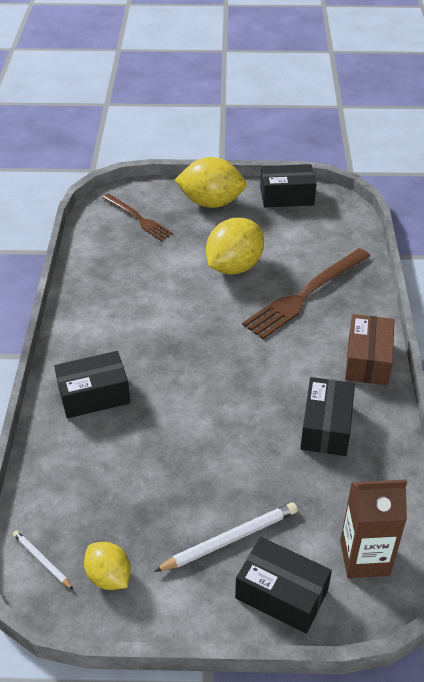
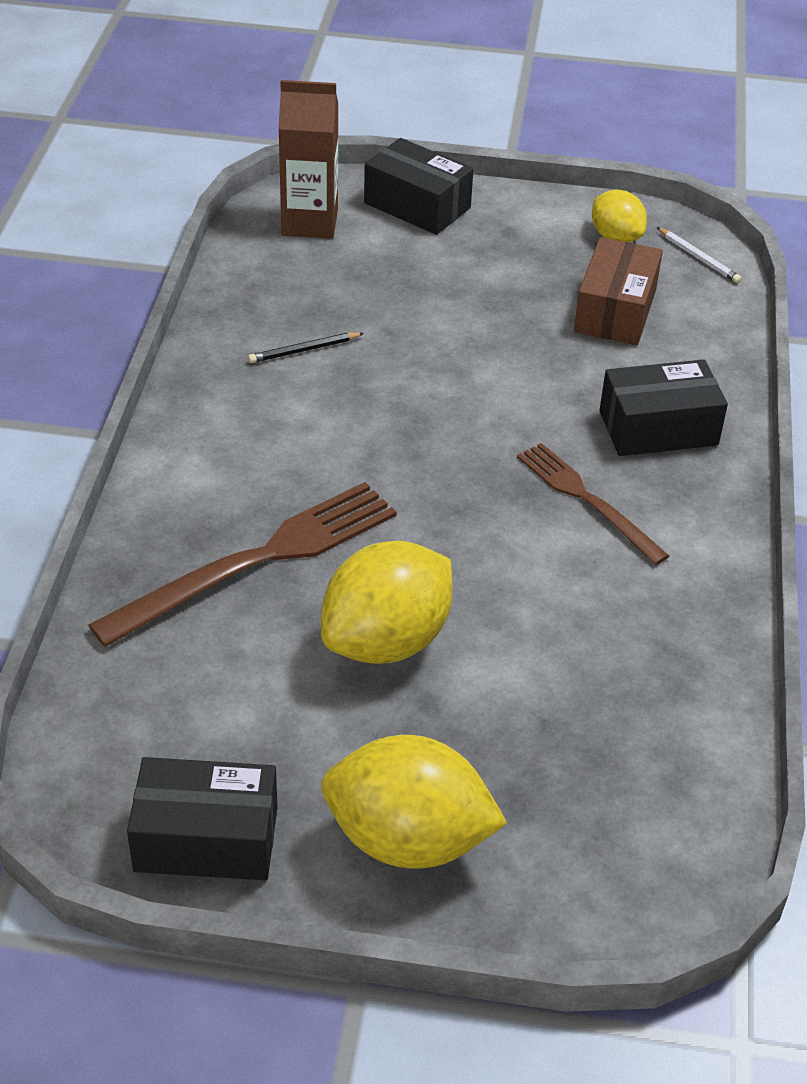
camera: 175 degrees left, 0 degrees up
(138, 218) = (598, 807): brown fork -> brown fork (587, 500)
(230, 539) = (468, 252): white pencil -> none
(326, 427) = (304, 350): black box -> black pencil
(367, 360) = (196, 432): brown box -> brown box (615, 311)

